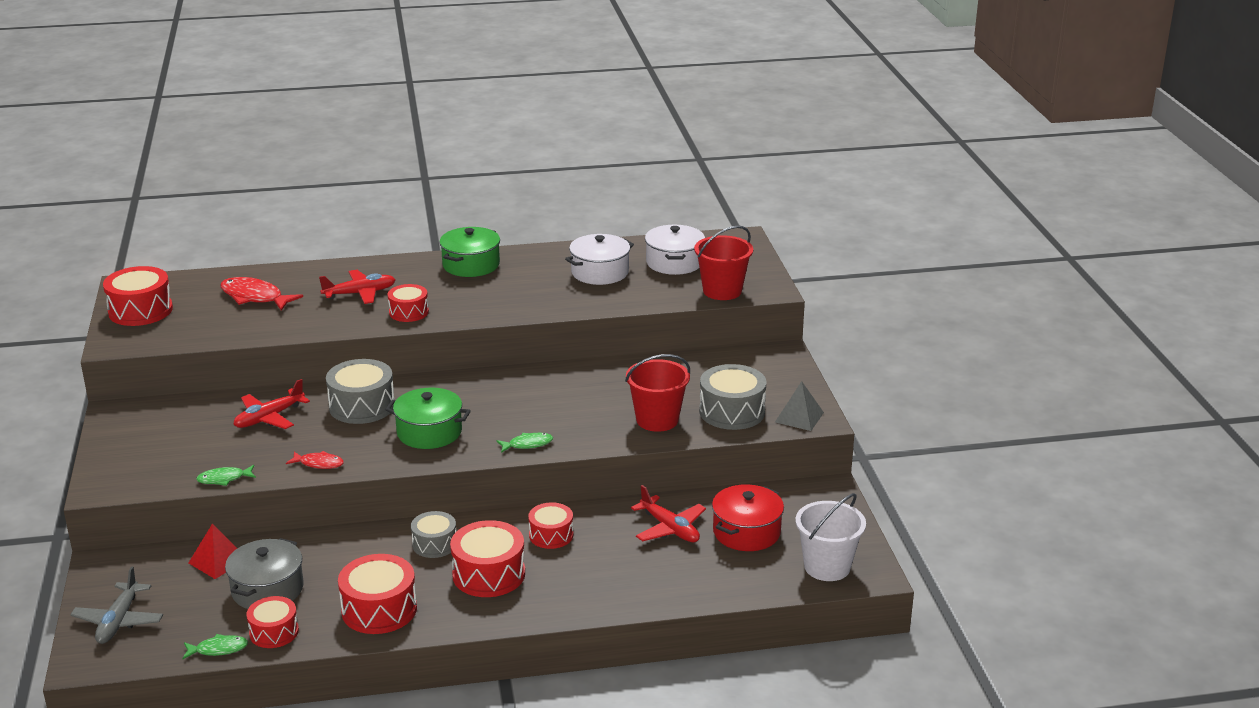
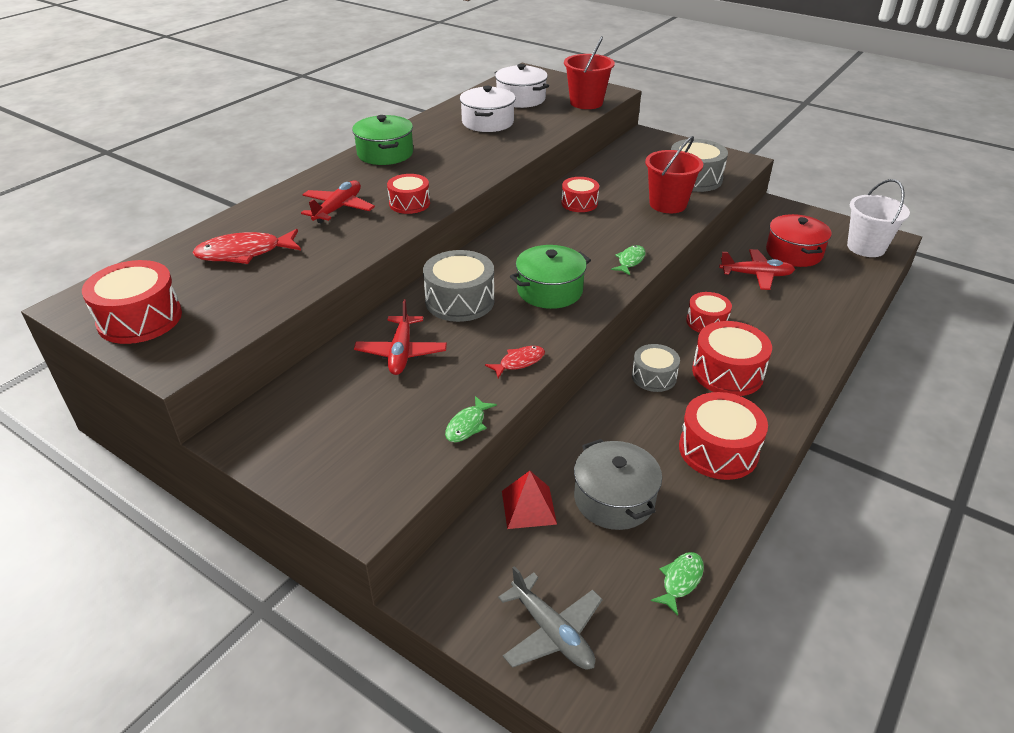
camera: 45 degrees left, 10 degrees up
(274, 632) = (689, 529): red drum -> red drum (579, 203)
(799, 417) = (732, 164): grey pyramid -> none

